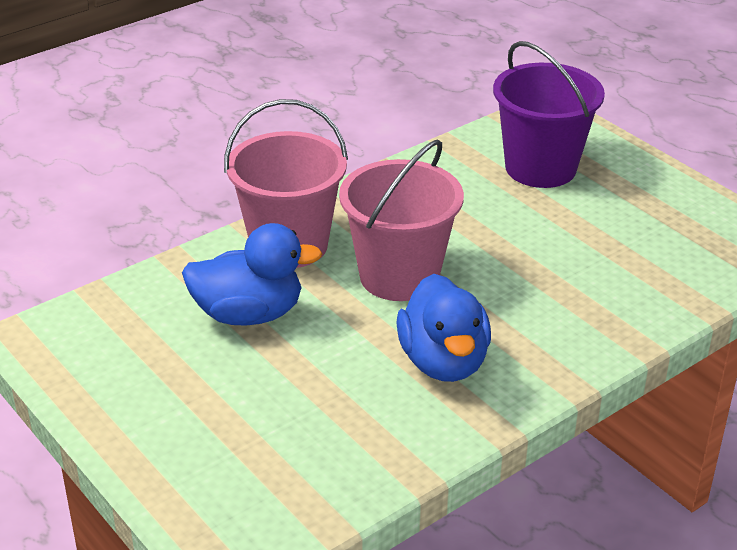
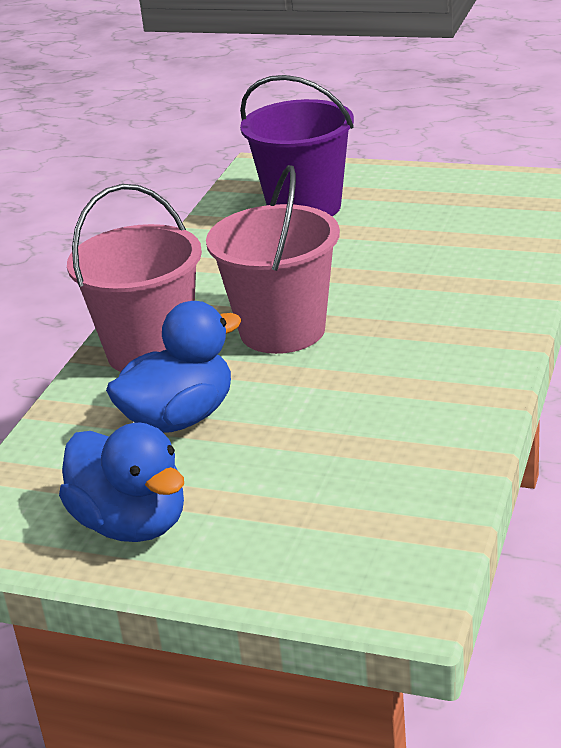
camera: 30 degrees left, 5 degrees down
(443, 362) = (401, 372): blue duck -> blue duck (132, 524)

